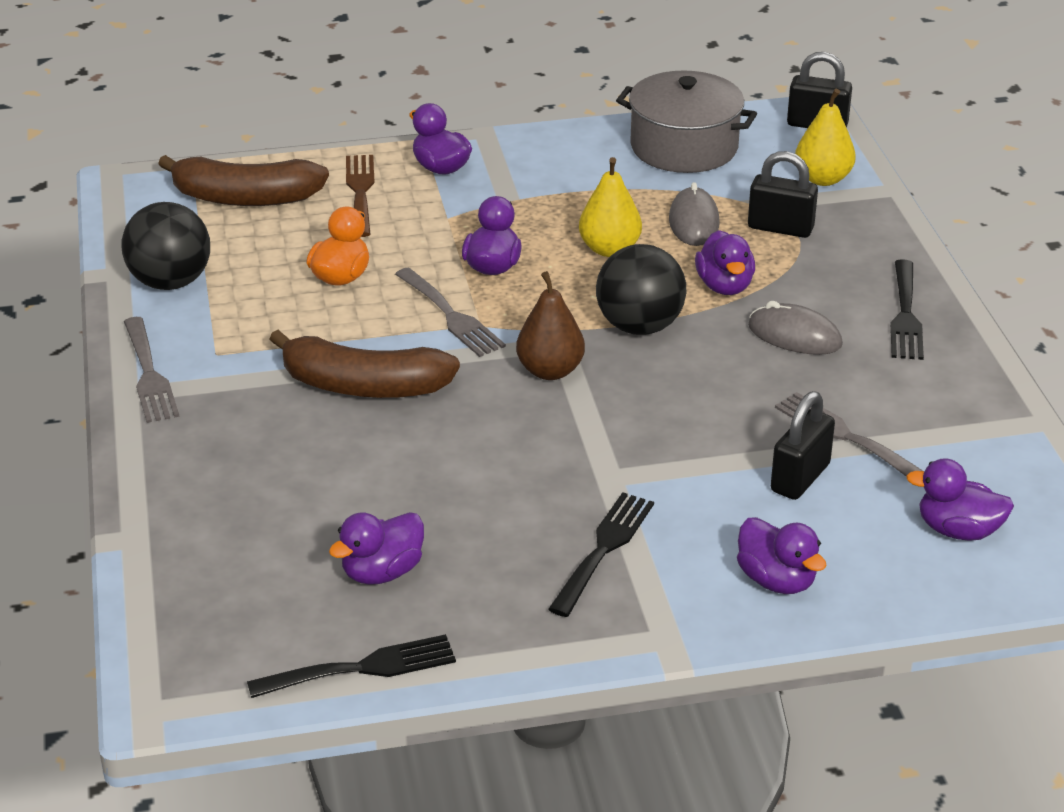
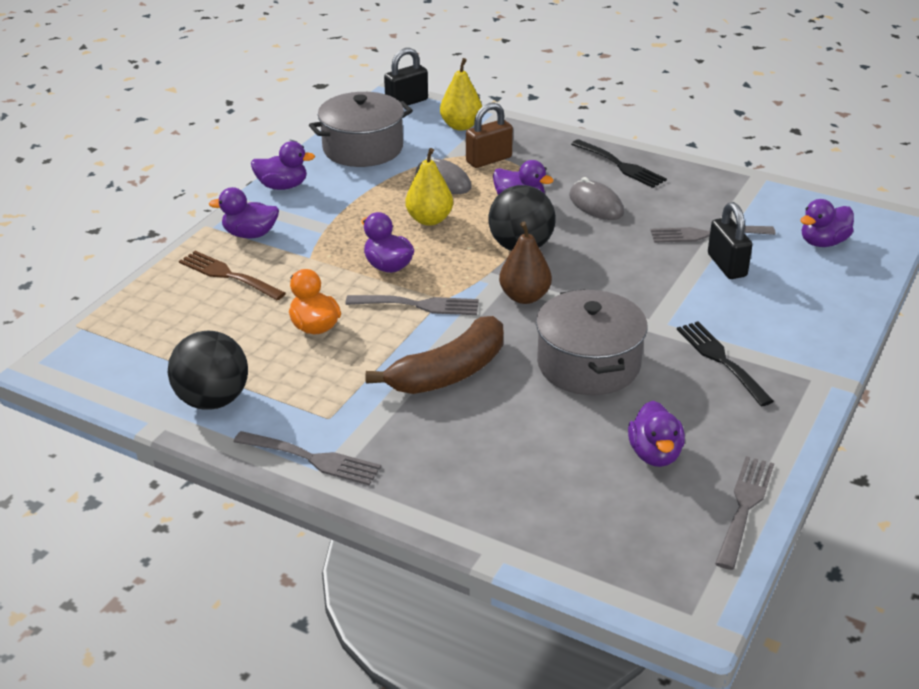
camera: 50 degrees left, 0 degrees up
(245, 198) = (159, 323): brown banana -> none
(362, 668) = (744, 507): black fork -> grey fork
(483, 463) = (588, 364): none -> grey pot
(776, 580) = (809, 316): purple duck -> purple duck (282, 186)
(780, 228) = (489, 160): black padlock -> brown padlock
(794, 335) = (596, 205): grey mouse -> grey mouse turned 75 degrees clockwise

